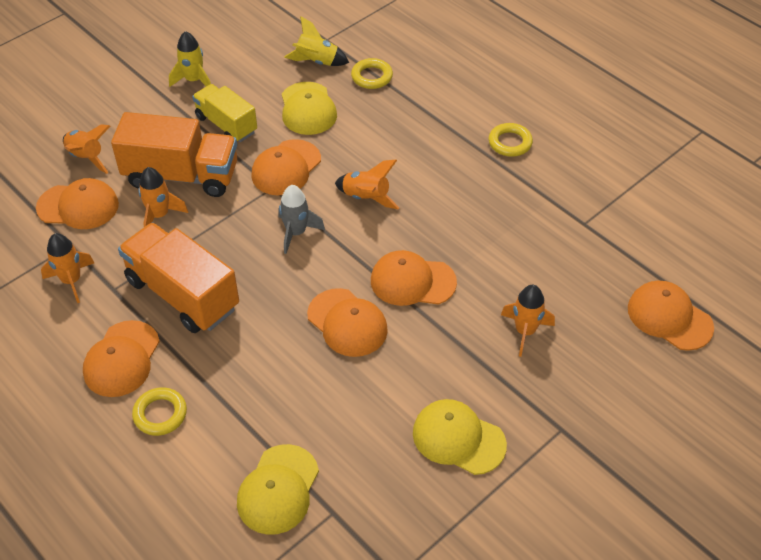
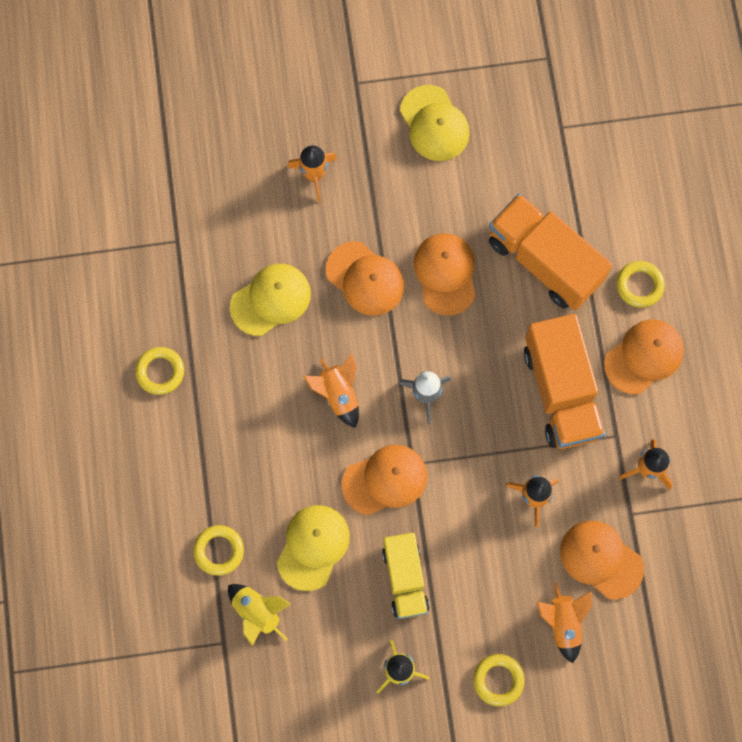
camera: 145 degrees left, 25 degrees up
(117, 107) = (498, 680): none -> yellow ring
(181, 176) = (486, 536): orange truck -> orange truck (544, 261)
(278, 489) = (588, 168): yellow cap -> yellow cap (271, 300)
(669, 317) = (194, 114): orange cap -> none

